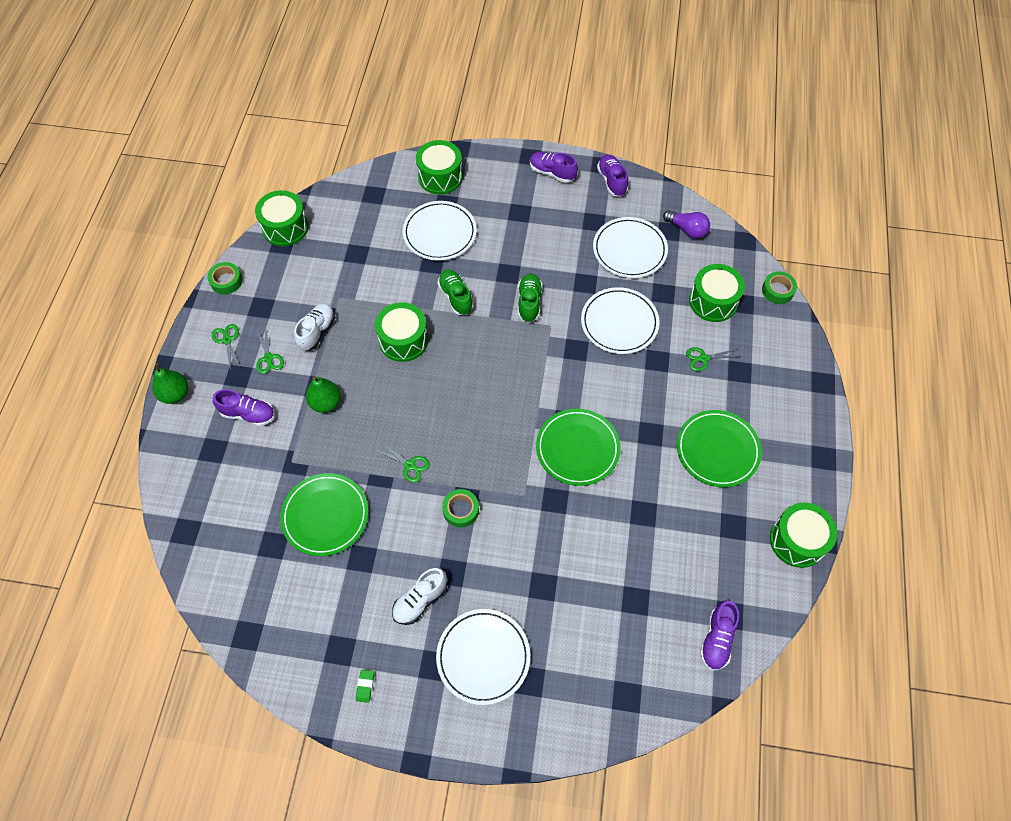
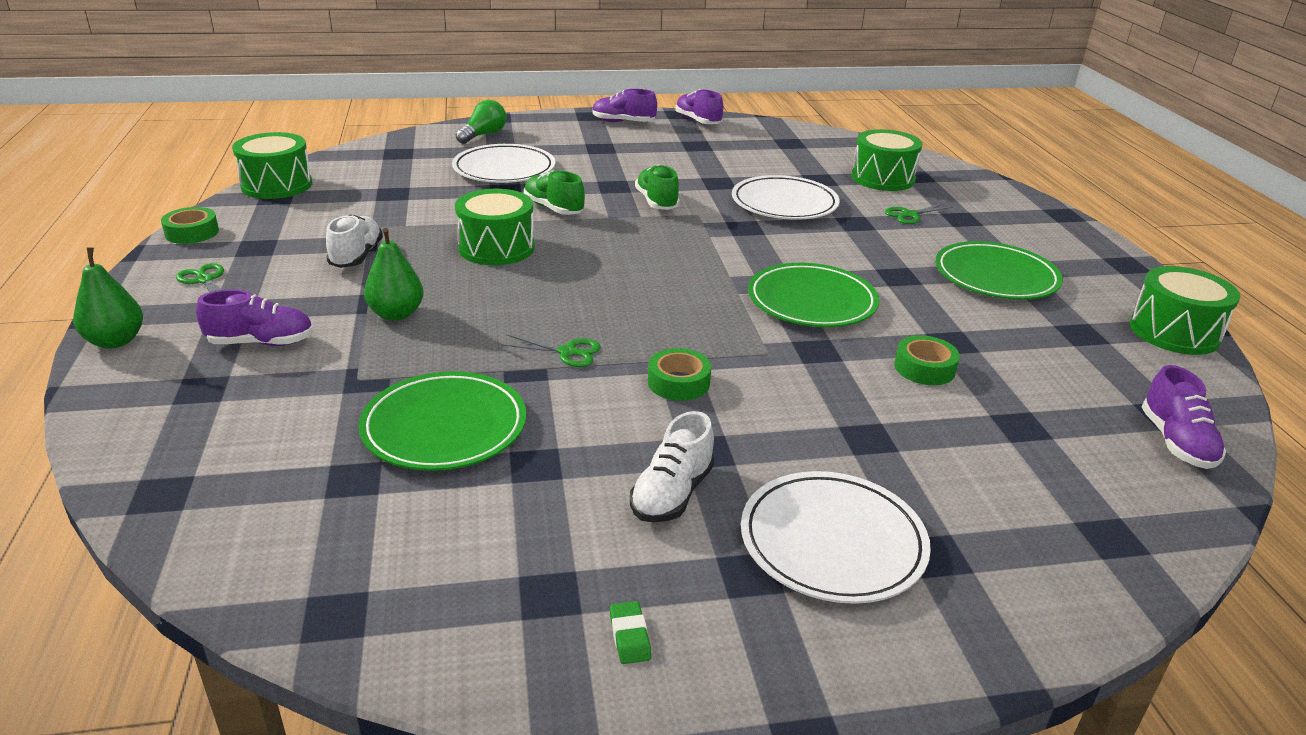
camera: 20 degrees left, 30 degrees down
(268, 358) = (283, 287): green scissors -> none
(440, 177) = (483, 135): green drum -> green light bulb
(629, 250) = (754, 157): white plate -> none
(687, 230) = (809, 140): purple light bulb -> none
(777, 290) = (947, 165): green tape -> green tape (924, 368)

